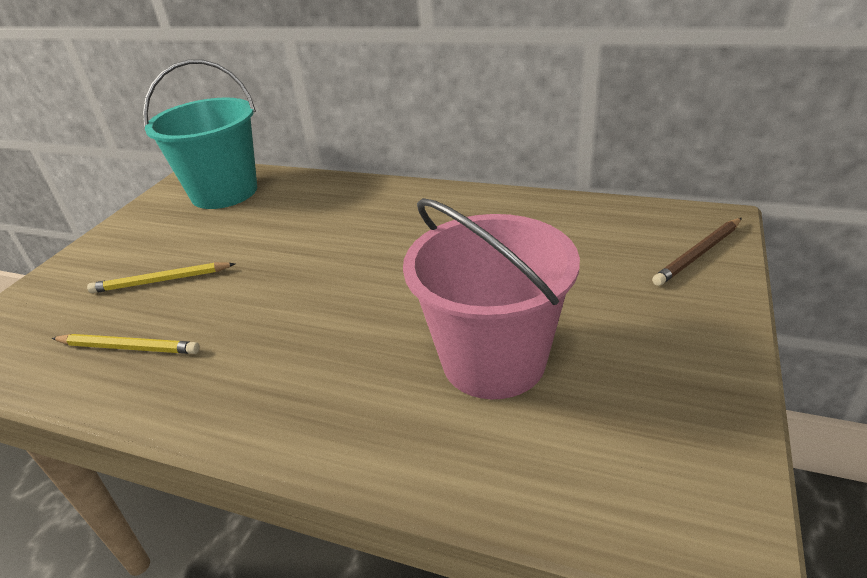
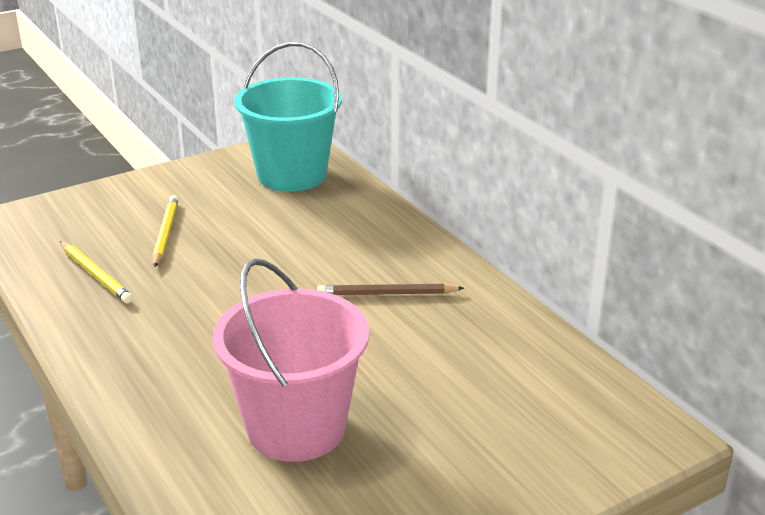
camera: 35 degrees right, 5 degrees down
(161, 281) = (165, 233): yellow pencil -> yellow pencil turned 60 degrees clockwise
(698, 254) = (587, 451): brown pencil -> brown pencil (387, 293)

